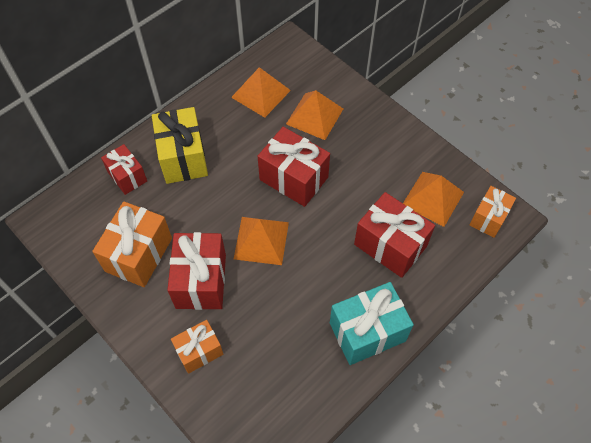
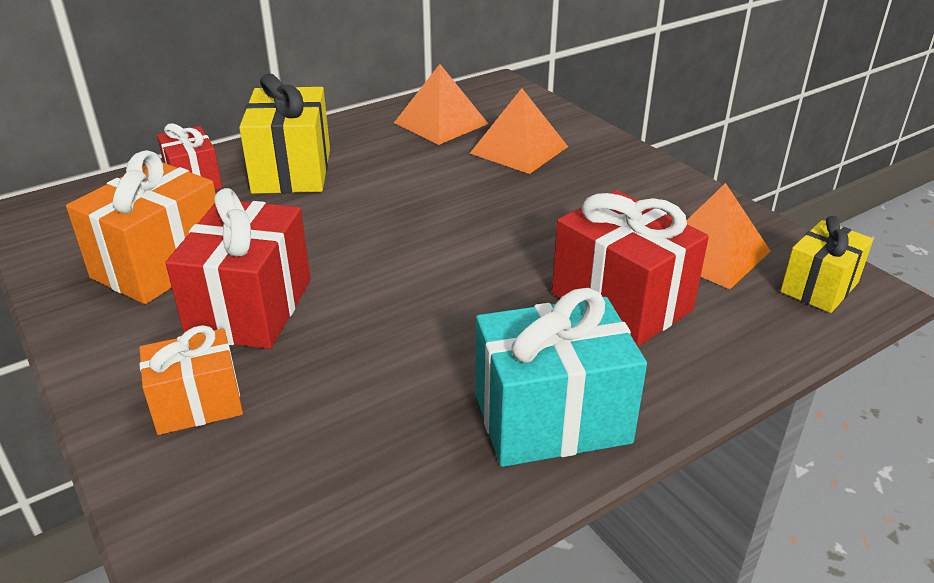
camera: 10 degrees right, 25 degrees down
(261, 240) = (381, 270): orange pyramid -> none
(293, 178) = (464, 208): red gift -> none
(488, 218) = (819, 287): orange gift -> yellow gift

